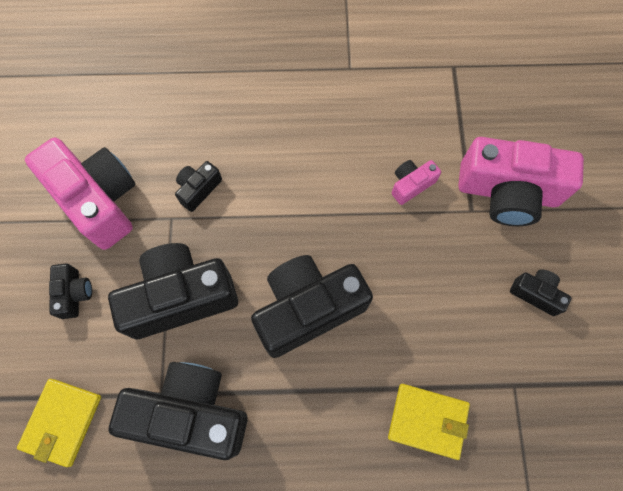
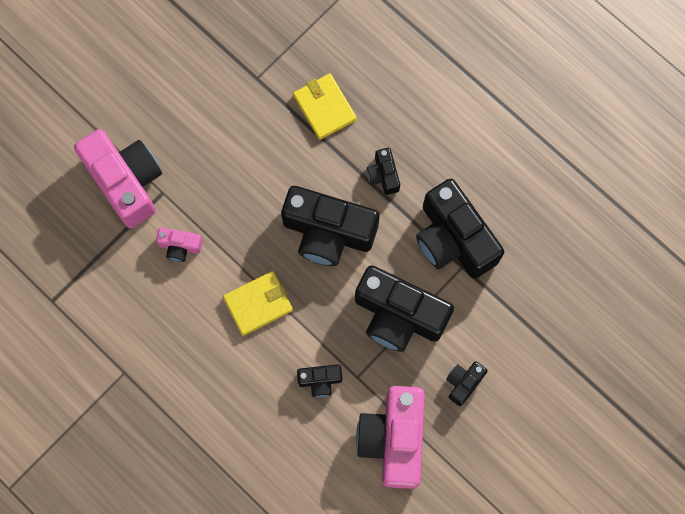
camera: 135 degrees left, 5 degrees up
(62, 422) = (533, 305): yellow wallet -> yellow wallet (258, 303)
(536, 293) = (184, 110): black camera -> black camera (383, 175)

